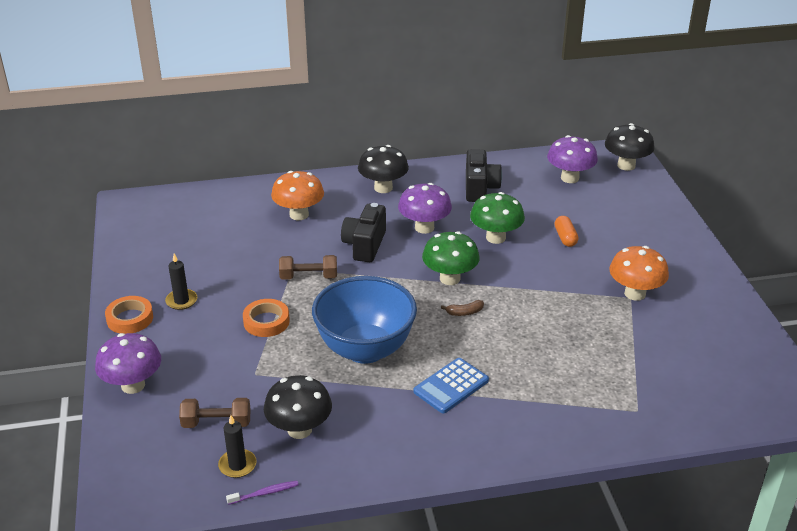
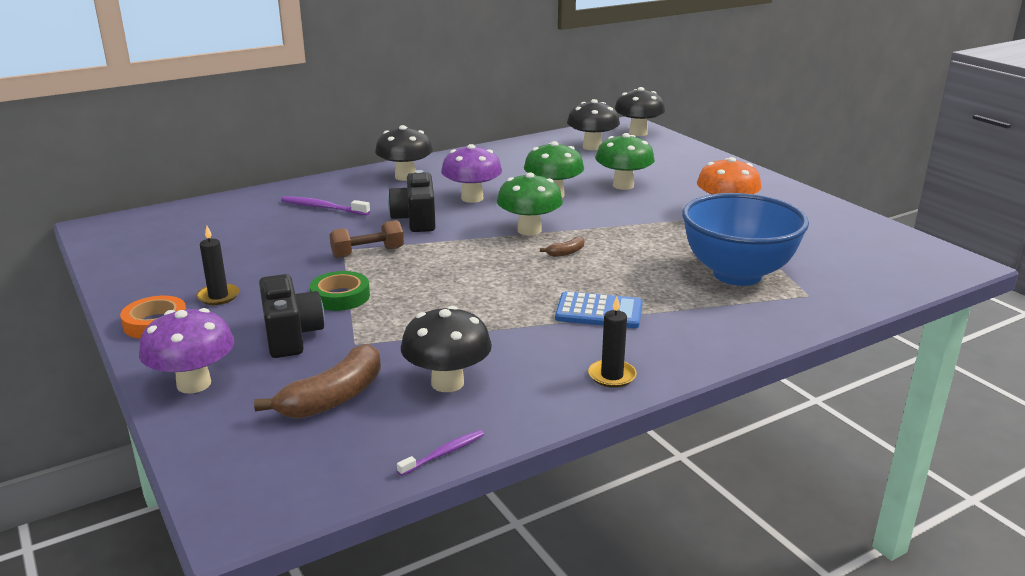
camera: 20 degrees left, 10 degrees down
(216, 423) = (333, 398): brown dumbbell -> brown banana
(237, 465) = (388, 433): black candle -> black candle (612, 376)
(266, 322) = (340, 296): orange tape -> green tape
(299, 214) = (323, 208): orange mushroom -> purple toothbrush
(365, 349) = (477, 299): blue bowl -> blue bowl (737, 274)
(451, 386) = (599, 312): blue calculator -> blue calculator turned 105 degrees counterclockwise
(480, 188) = (508, 164): black camera -> black camera (291, 335)
(565, 238) = (623, 185): orange capsule -> green mushroom
(570, 178) = (592, 147): purple mushroom -> black mushroom

